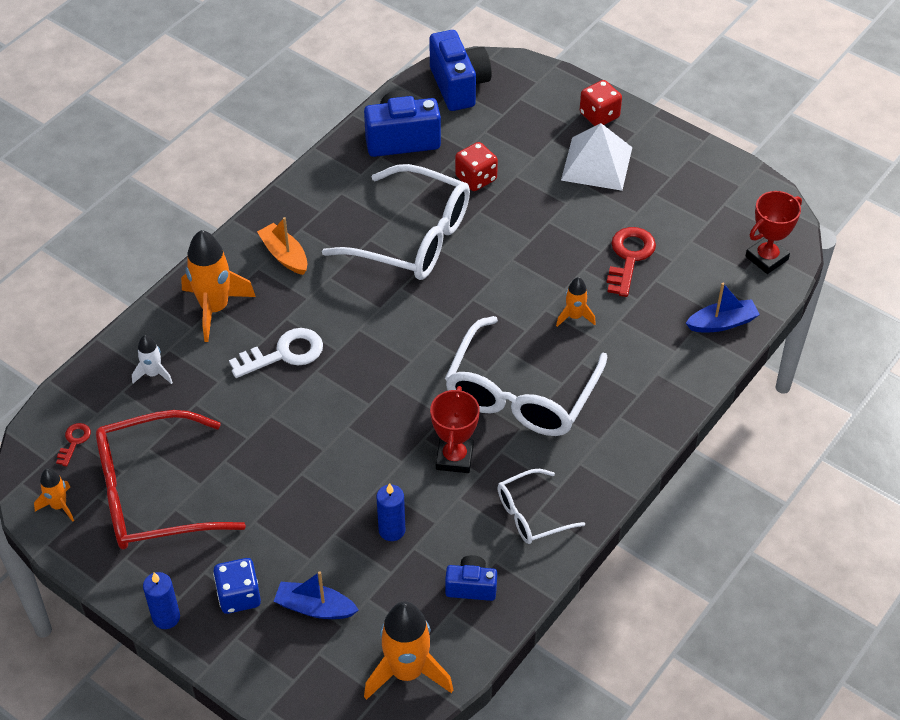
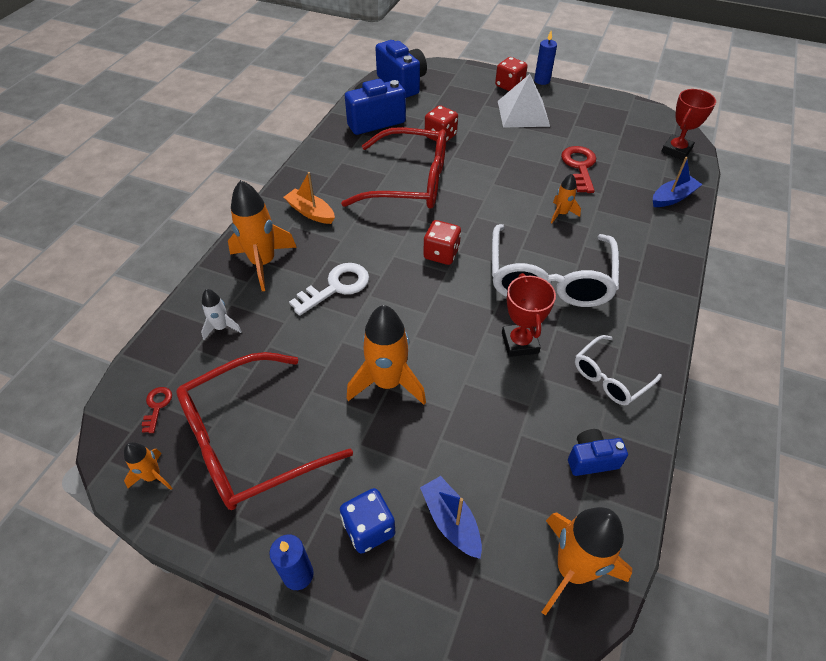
camera: 15 degrees left, 0 degrees up
(302, 468) = (387, 382): none -> orange rocket
(315, 607) = (451, 521): blue boat -> blue boat turned 60 degrees clockwise
(392, 530) = (493, 422): blue candle -> blue candle (542, 80)
(412, 238) = (409, 182): white glasses -> red glasses
(413, 338) = (441, 254): none -> red dice

